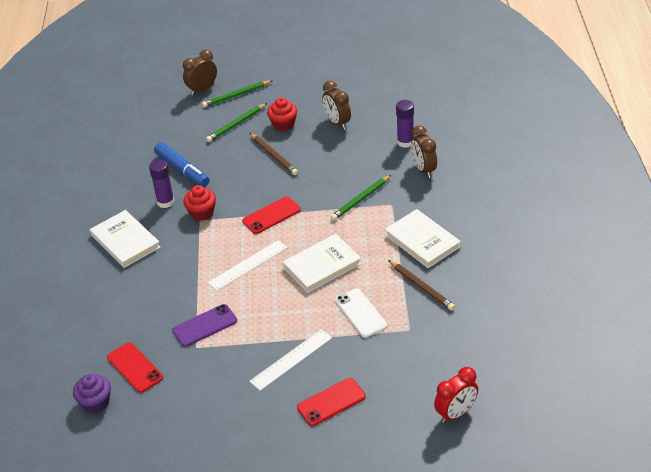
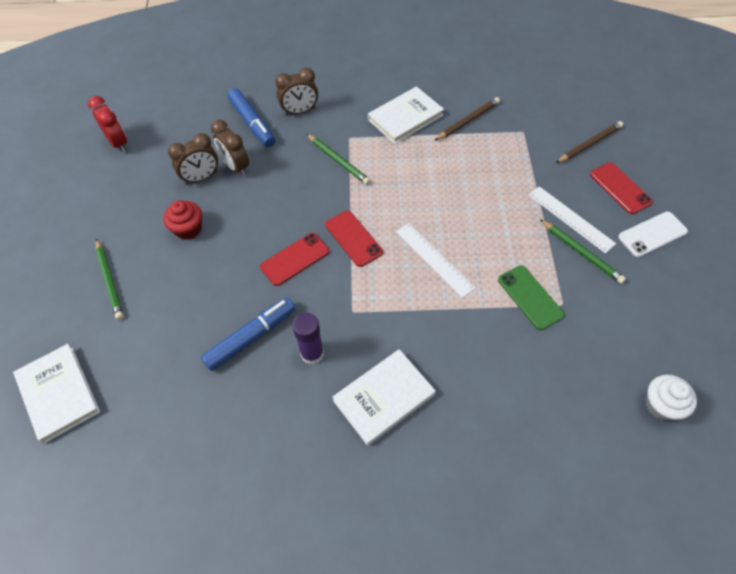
camera: 90 degrees left, 15 degrees up
(95, 402) = (662, 405): purple cupcake -> white cupcake
(135, 367) = (601, 366): red phone -> red phone (295, 259)
(201, 213) = (339, 310): red cupcake -> none
(202, 89) = (80, 322): brown clock -> brown clock (236, 167)
(204, 325) = (530, 297): purple phone -> green phone
(236, 124) = (172, 279): green pencil -> green pencil (581, 253)
(274, 156) = (246, 238): brown pencil -> brown pencil (589, 144)
(322, 265) = (437, 194): white book -> white book (58, 394)
(360, 313) = (504, 165): white phone -> white phone (652, 234)
(405, 142) = (252, 123): purple glue stick -> blue marker
(456, 413) = (617, 107): red clock -> red clock (118, 143)

